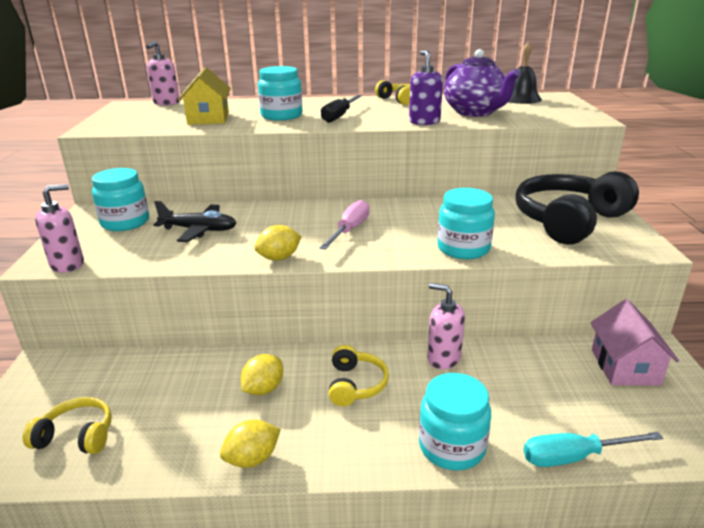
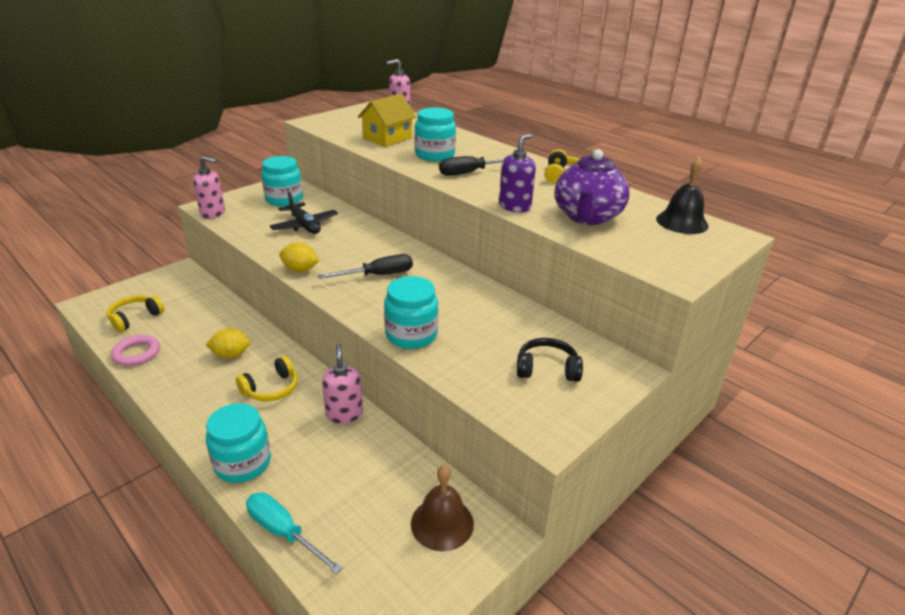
camera: 45 degrees right, 5 degrees up
(77, 436) = (135, 318): yellow headphones -> yellow headphones turned 105 degrees counterclockwise
(155, 460) = (136, 353): none -> pink ring
(252, 459) = (164, 386): yellow lemon -> none
(349, 230) = (378, 275): pink screwdriver -> black screwdriver
(568, 221) = (547, 369): black headphones -> black headphones, size x0.49
(625, 367) = (442, 523): pink house -> brown bell

